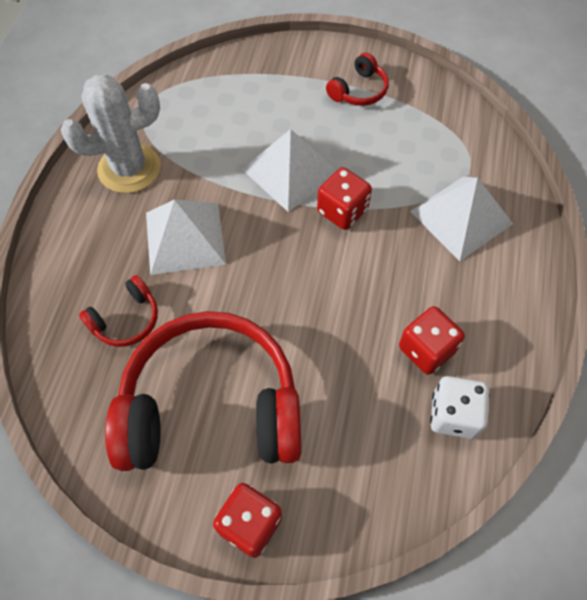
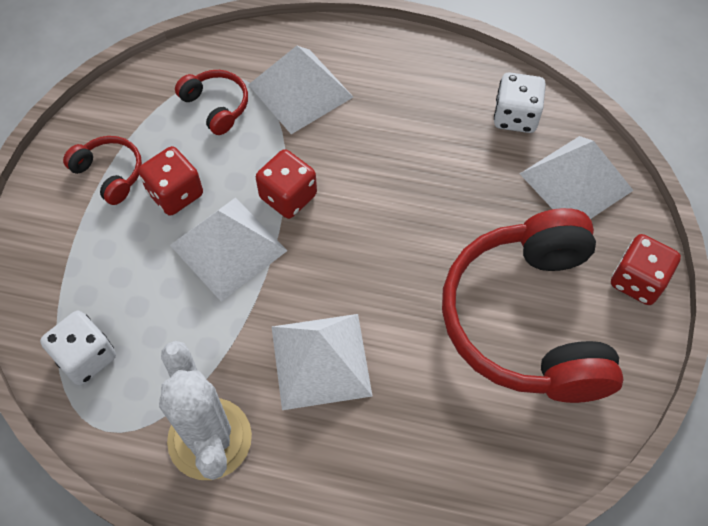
camera: 90 degrees left, 0 degrees up
(126, 319) = (432, 417): red headphones -> red headphones (216, 106)
(200, 93) = (86, 357): none -> white dice
(372, 472) = (576, 181): none -> white pyramid
(426, 349) = (452, 132): red dice -> red dice (175, 193)

